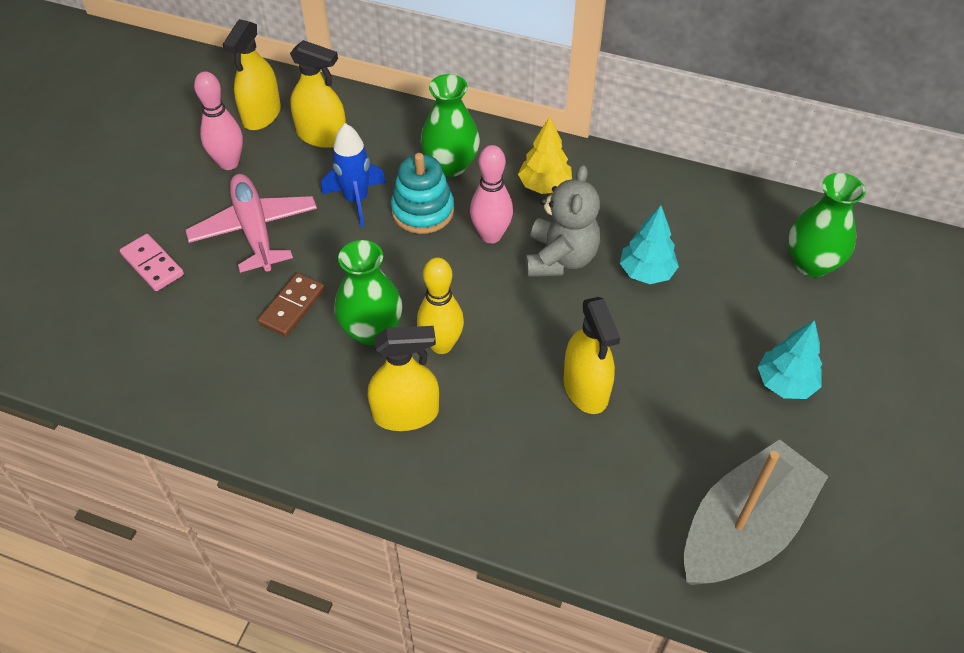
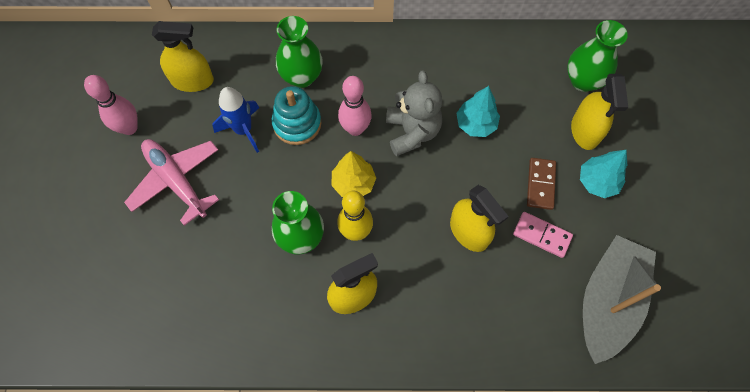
camera: 20 degrees left, 15 degrees up
(152, 264) = (110, 237): pink domino -> pink domino (542, 235)
(262, 115) = (136, 75): yellow spray bottle -> yellow spray bottle (585, 131)
(292, 306) = (234, 237): brown domino -> brown domino (540, 184)
(544, 186) = (377, 73): yellow tree -> yellow tree (353, 183)

